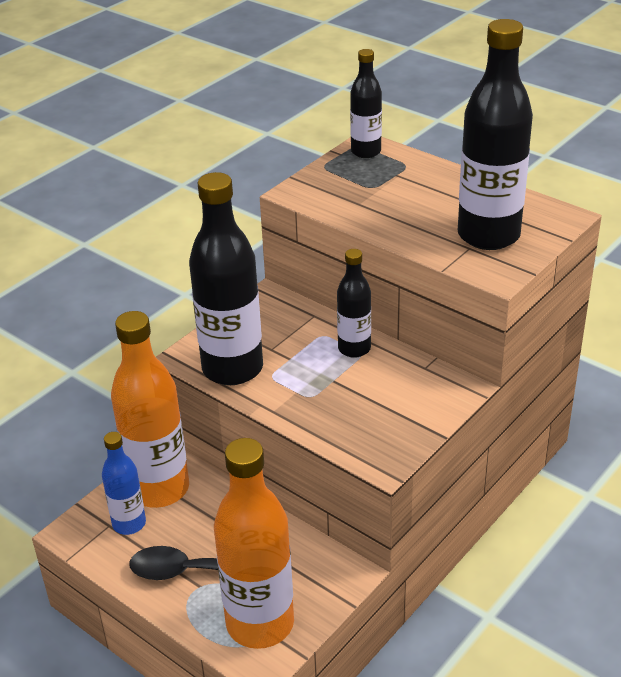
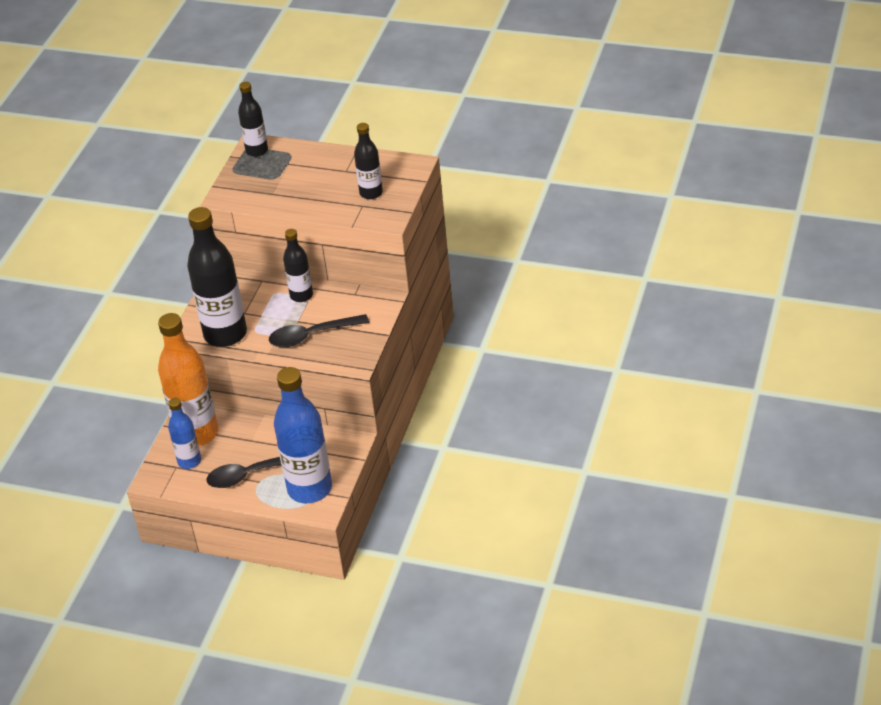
camera: 20 degrees left, 5 degrees up
(260, 623) = (309, 489): orange bottle -> blue bottle
(341, 406) = (311, 336): none -> black spoon
(488, 235) = (371, 193): black bottle -> black bottle, size x0.54

